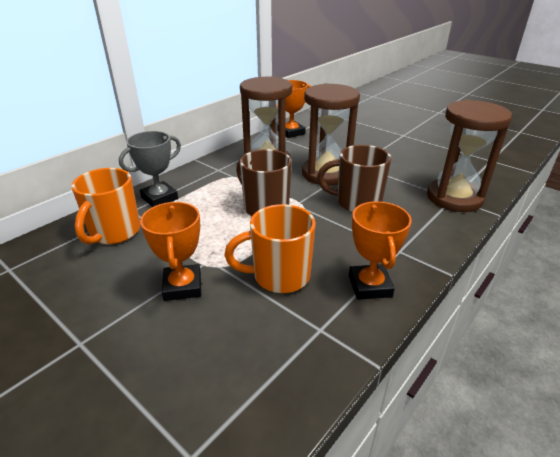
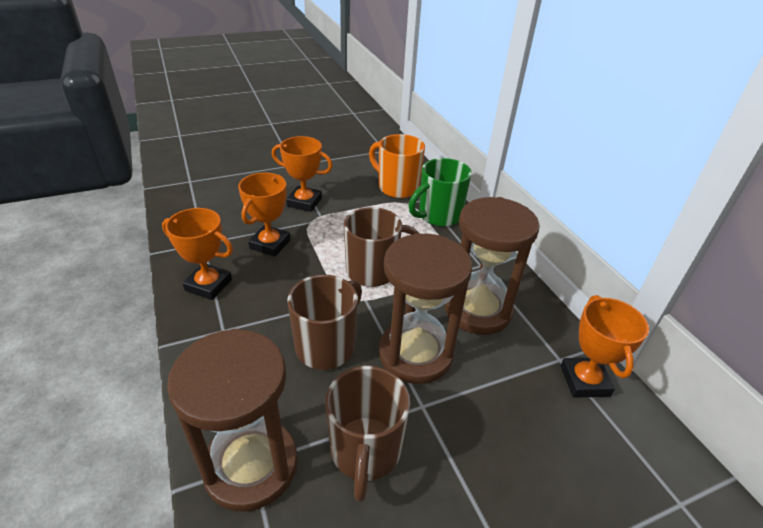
camera: 115 degrees right, 5 degrees up
(159, 198) = (438, 216): grey trophy -> green mug
(279, 276) = (270, 244): orange mug -> orange trophy
(401, 172) = (365, 452): none -> brown mug

